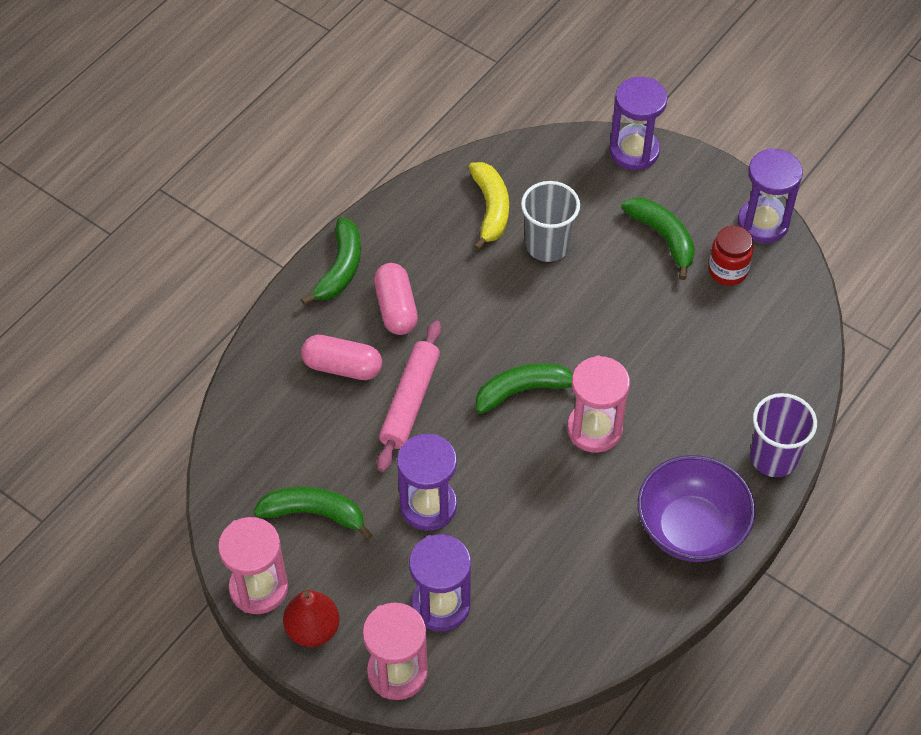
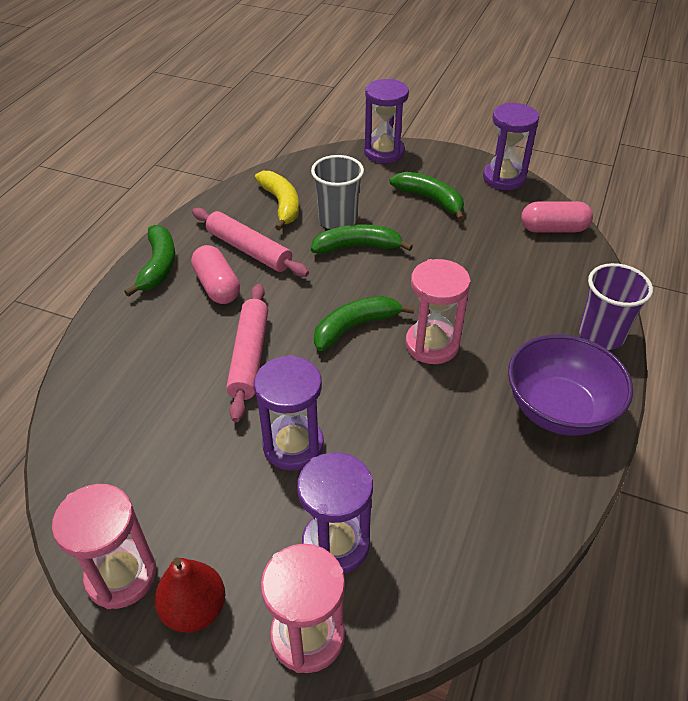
camera: 15 degrees left, 10 degrees down
(314, 513) = (173, 480): green banana -> green banana (357, 247)
(342, 367) = (176, 341): pink capsule -> pink capsule (553, 229)
(439, 267) = (249, 250): none -> pink rolling pin
(727, 271) = (492, 212): red jar -> none

